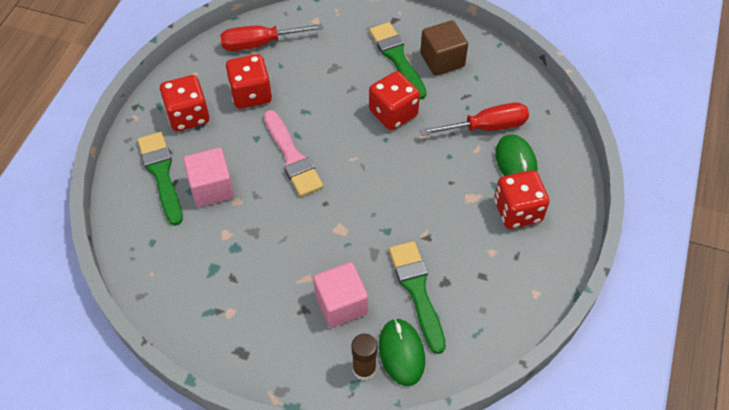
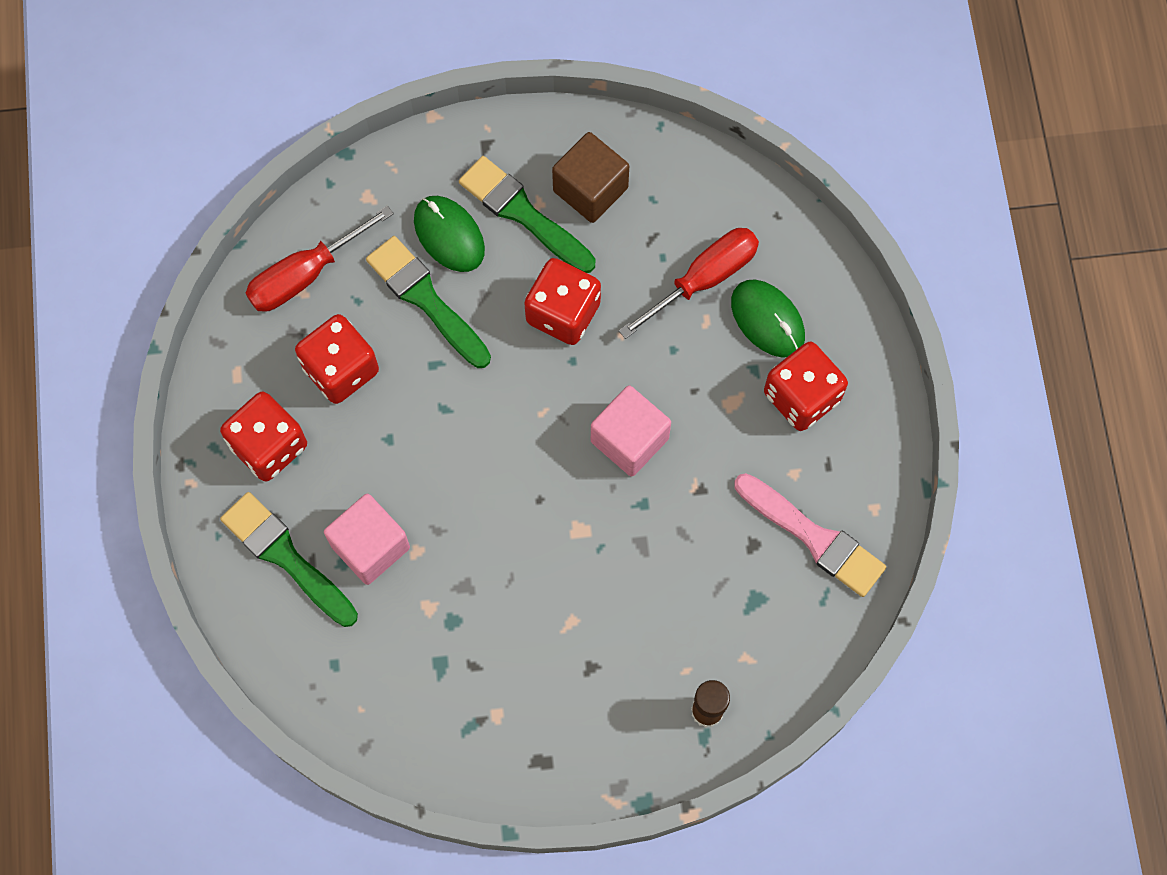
camera: 25 degrees left, 15 degrees up
(292, 157) = (457, 448): pink brush -> pink brush (814, 537)
(341, 304) = (635, 637): pink cube -> pink cube (629, 440)
(401, 353) = (743, 668): green mouse -> green mouse (449, 235)
(417, 290) = (723, 573): green brush -> green brush (425, 299)

